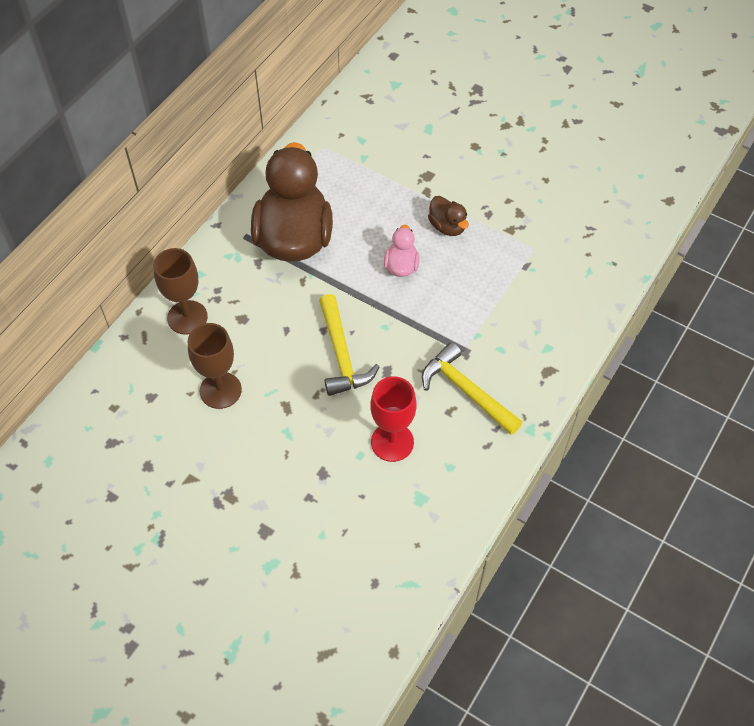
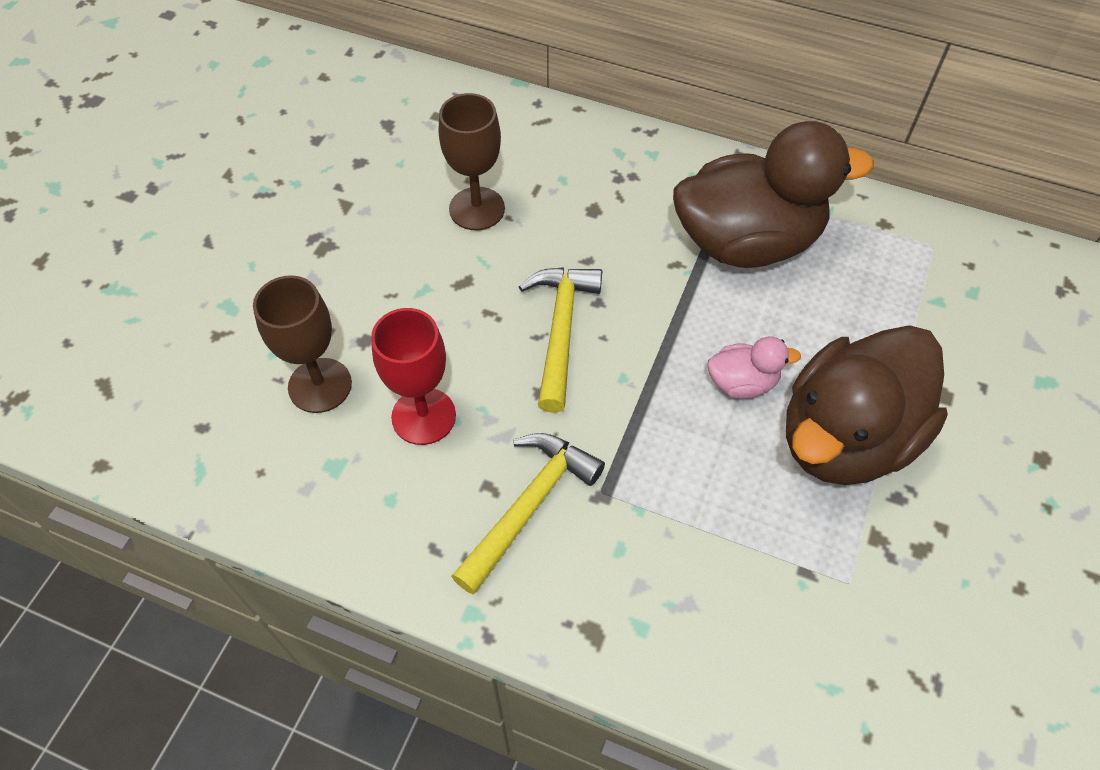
camera: 80 degrees right, 0 degrees up
(187, 317) = (581, 155): brown goblet -> brown goblet (320, 385)
(341, 354) = (560, 331): yellow hammer -> yellow hammer turned 120 degrees clockwise
(447, 226) = (845, 437): brown duck -> brown duck, size x2.29

